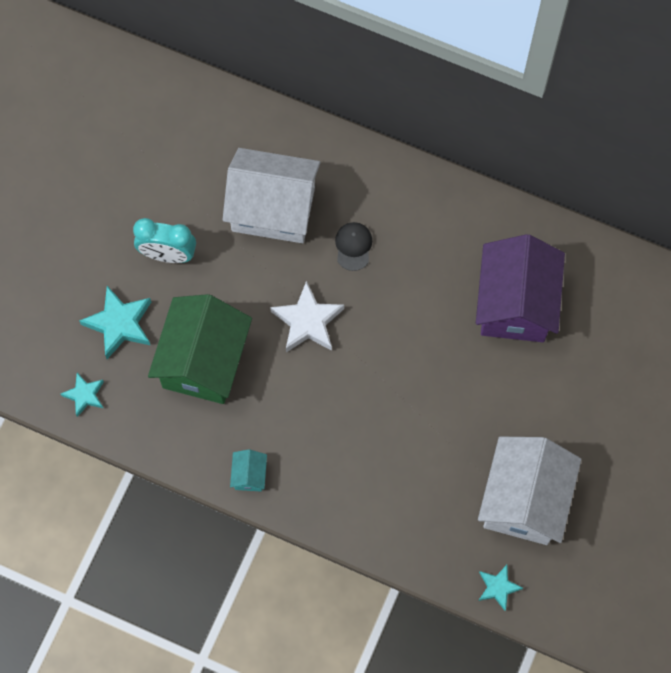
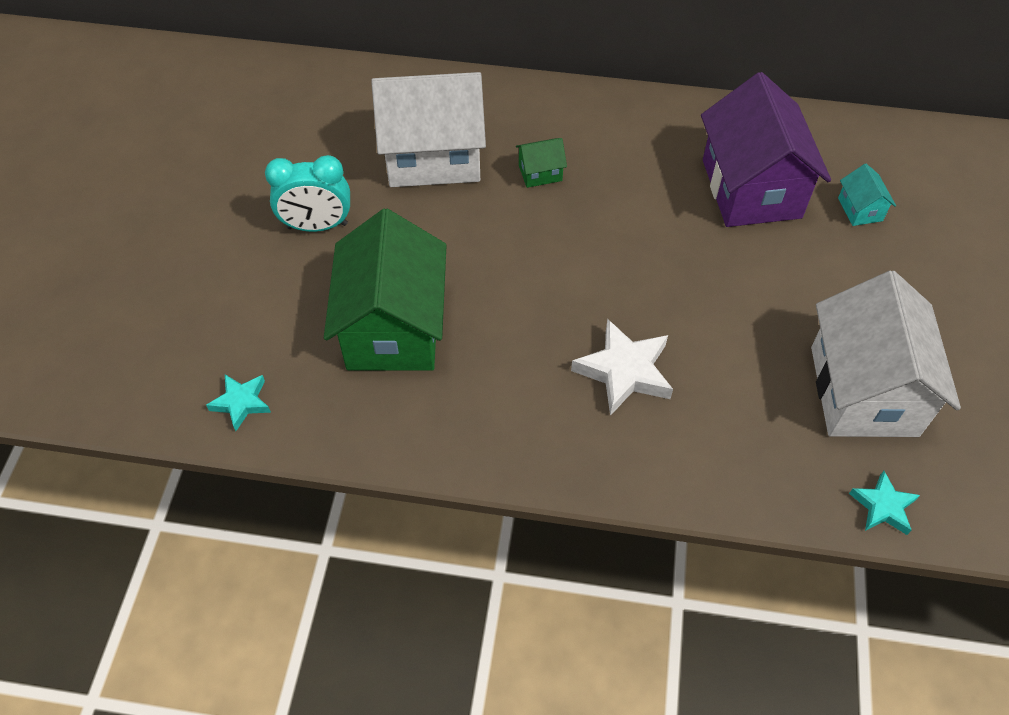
camera: 15 degrees left, 15 degrees down
(119, 324) = (272, 311): turquoise star -> none
(249, 475) = (494, 447): turquoise house -> turquoise house (860, 209)
(307, 321) = (512, 257): white star -> white star (624, 371)
(353, 246) = (540, 173): black cap -> green house

